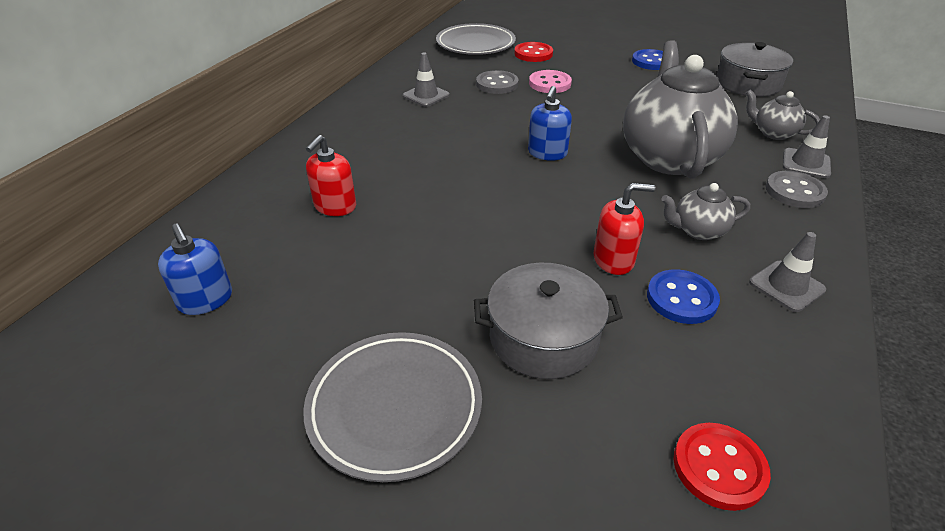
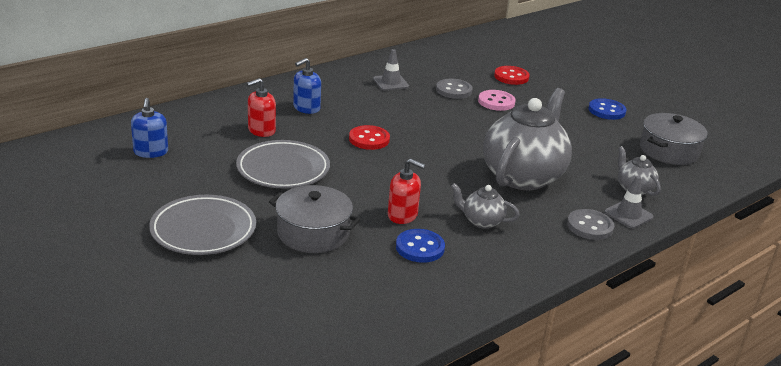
camera: 25 degrees right, 10 degrees down
(475, 44) = (472, 57): grey plate -> grey plate (283, 169)
(547, 153) = (435, 145): blue soap dispenser -> blue soap dispenser (306, 108)
(719, 467) = (341, 315): red button -> red button (369, 139)
(786, 286) = (499, 267): grey traffic cone -> none

